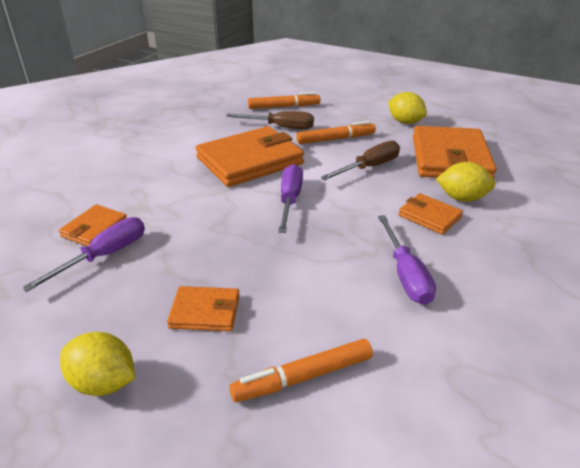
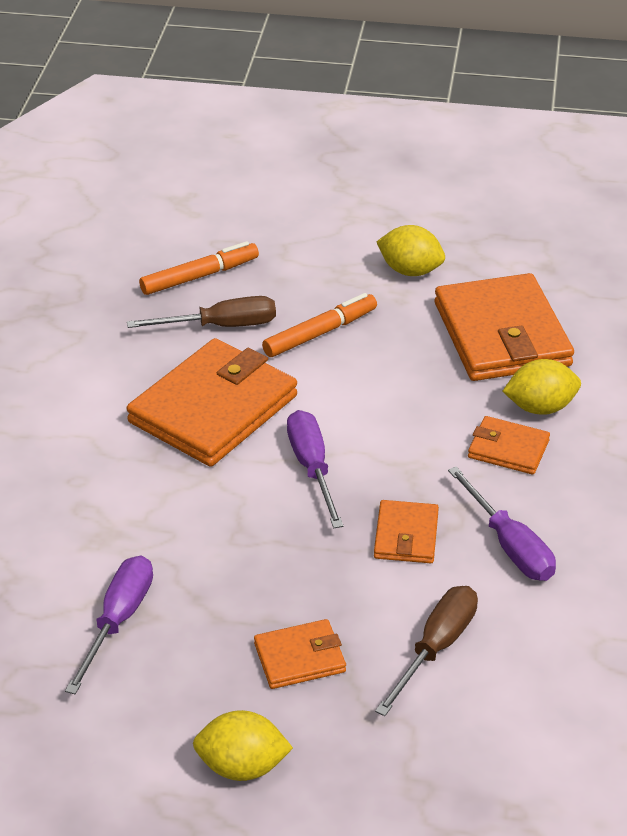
camera: 20 degrees left, 5 degrees up
(95, 229) = (71, 584): orange wallet -> orange wallet (406, 535)
(303, 377) = (450, 699): orange marker -> none
(369, 167) = (395, 380): brown screwdriver -> brown screwdriver (436, 648)

